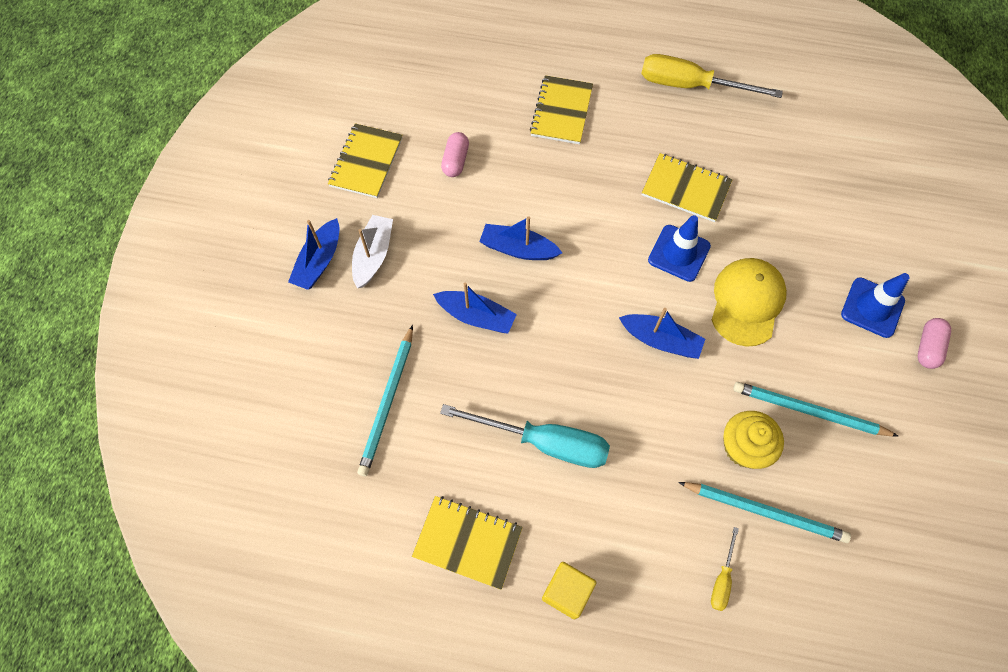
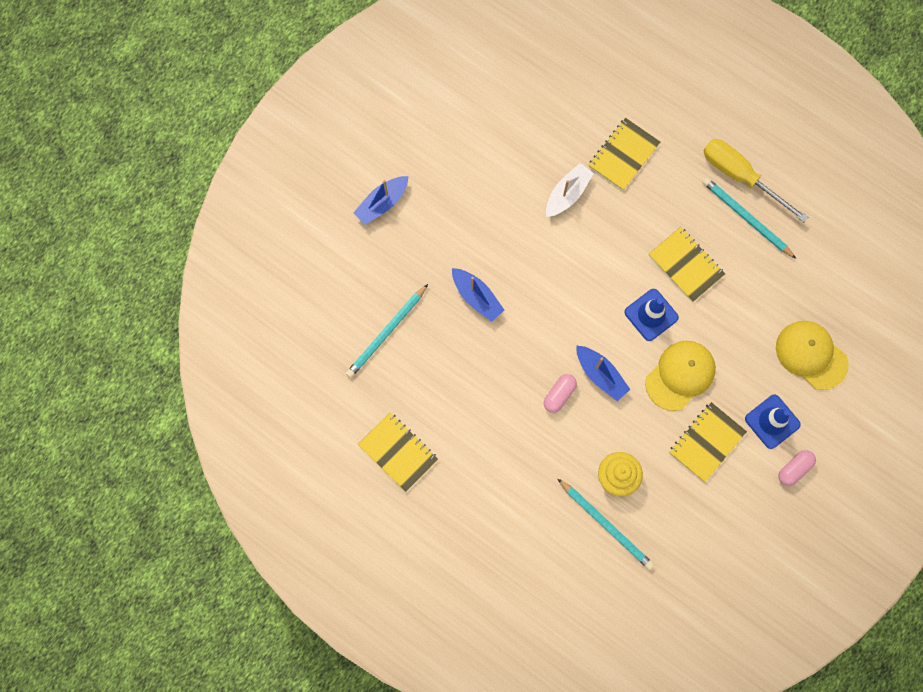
camera: 25 degrees right, 10 degrees up
(366, 162) = (451, 134): yellow notebook -> yellow notebook (707, 442)
(373, 255) = (423, 216): white boat -> white boat (567, 194)
(455, 161) = (519, 163): pink capsule -> pink capsule (559, 395)
(518, 249) = (532, 258): blue boat -> none
(544, 442) = (480, 410): turquoise screwdriver -> none
(567, 592) = (447, 513): yellow cube -> none
(722, 579) = (553, 553): yellow screwdriver -> none
(809, 411) = (678, 473): turquoise pencil -> turquoise pencil (746, 218)
(867, 223) = (811, 355): none -> yellow cap

